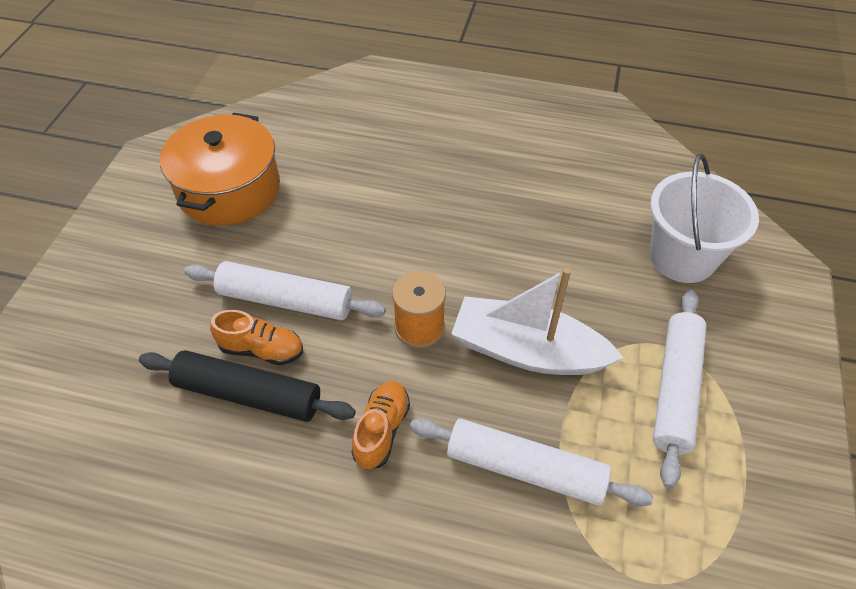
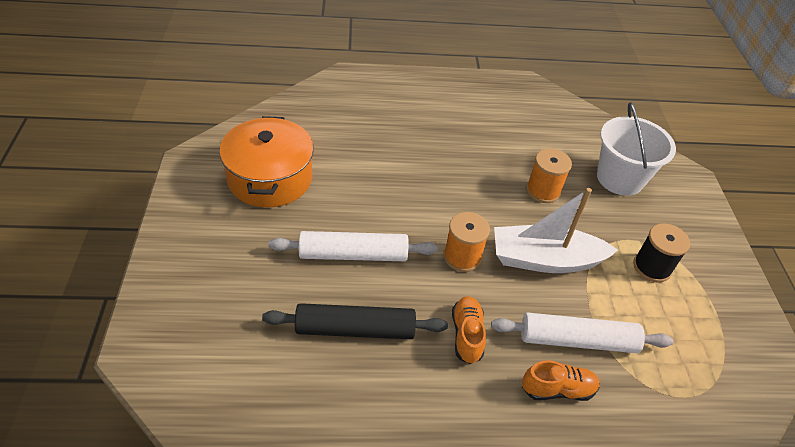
camera: 20 degrees left, 5 degrees down
(261, 349) = (350, 294): orange shoe -> orange shoe (557, 389)
(565, 257) = (543, 191): none -> orange spool
(675, 389) = (652, 267): white rolling pin -> black spool

